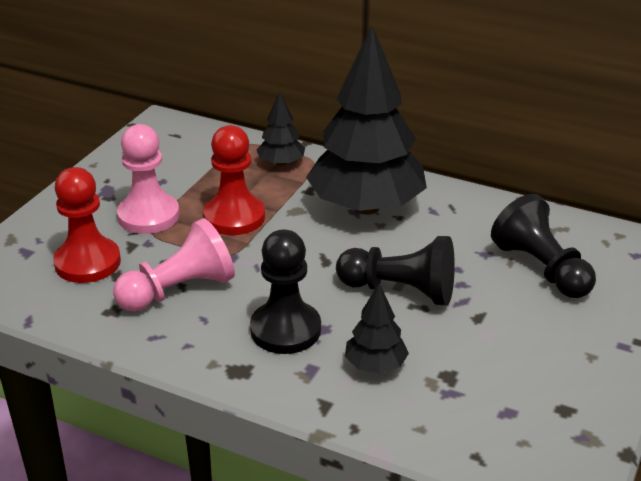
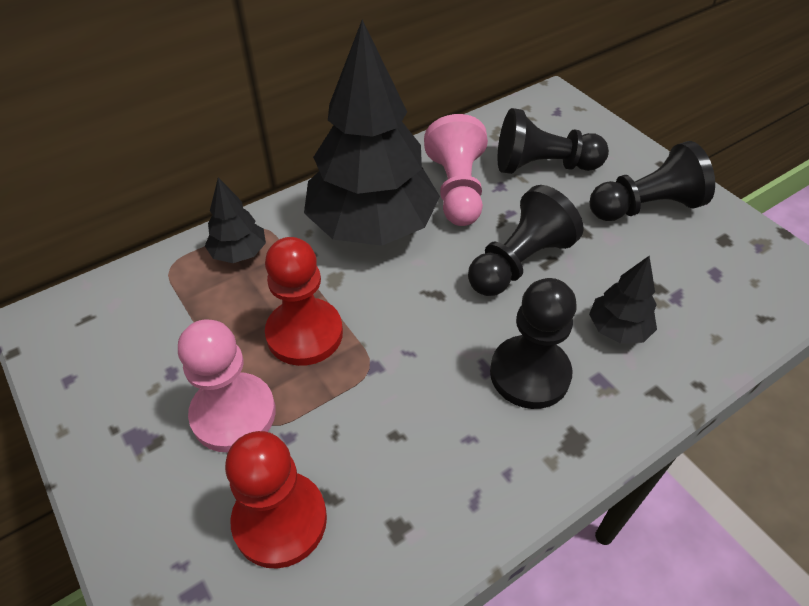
camera: 60 degrees left, 15 degrees up
(179, 290) = (404, 442): pink pawn -> pink pawn (457, 190)
(555, 345) = (645, 207): none -> black pawn

